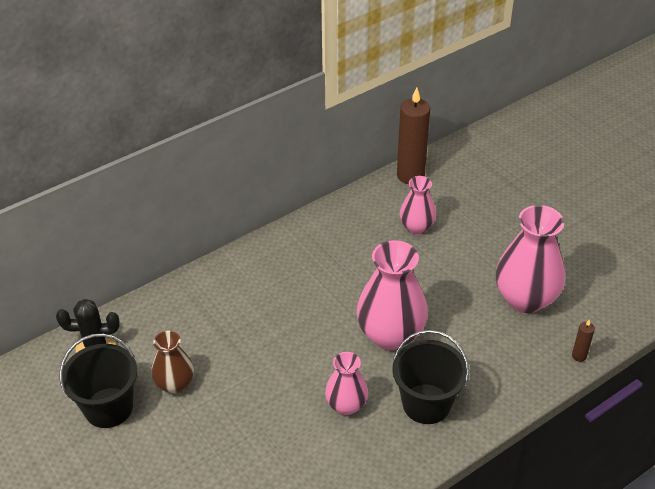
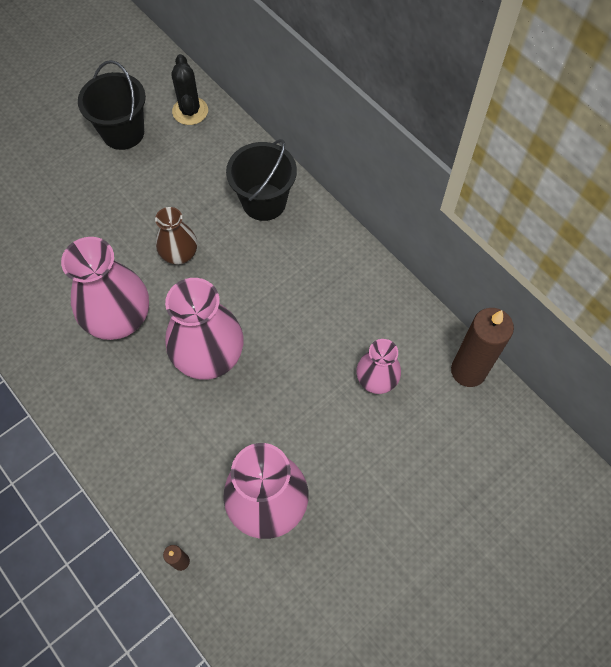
camera: 85 degrees right, 20 degrees up
(175, 384) = (148, 176): brown vase -> brown vase (179, 254)
(346, 405) = (119, 318): pink vase -> pink vase, size x1.73
(426, 404) = (118, 393): black bucket -> black bucket (264, 202)

